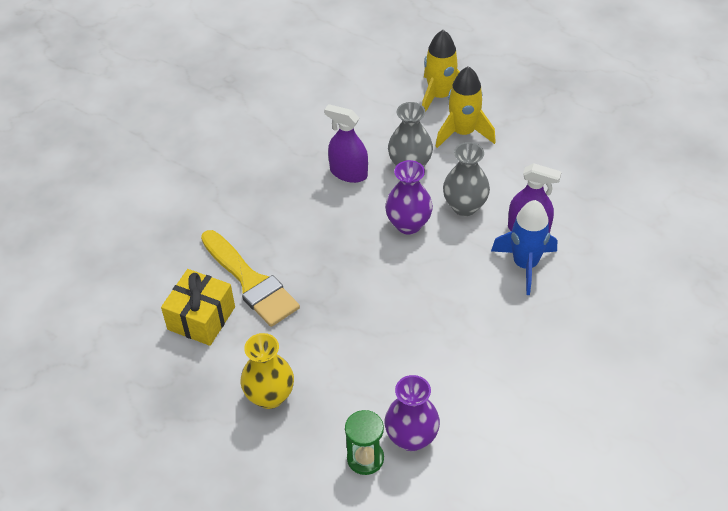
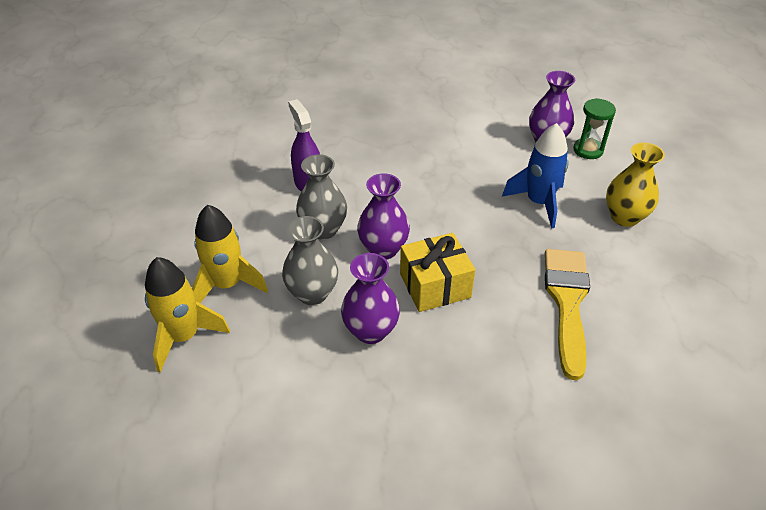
camera: 135 degrees left, 5 degrees down
(201, 318) = (639, 305): yellow gift -> yellow gift (435, 285)
(348, 173) = (370, 331): purple spray bottle -> purple vase
(525, 264) = (346, 168): blue rocket -> blue rocket (538, 203)

